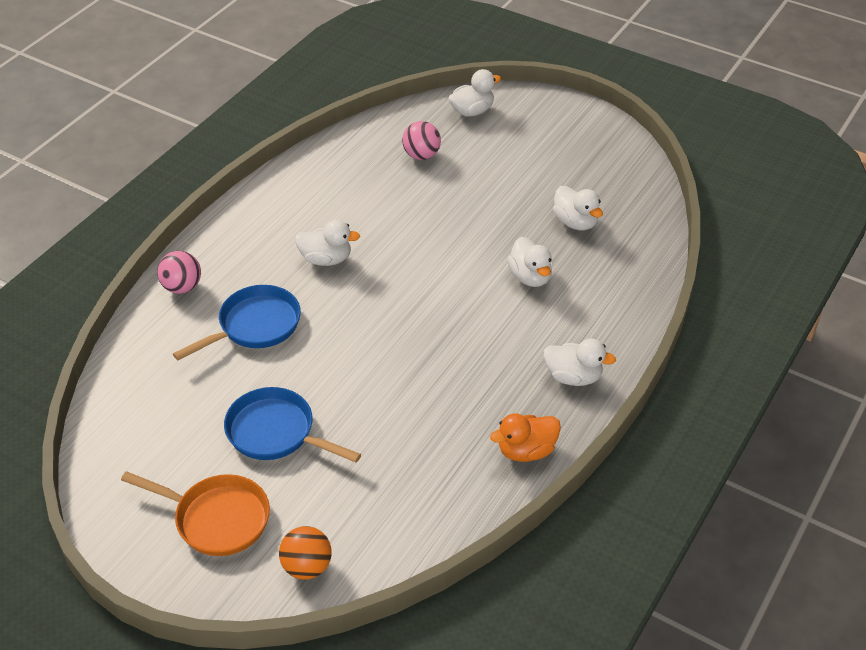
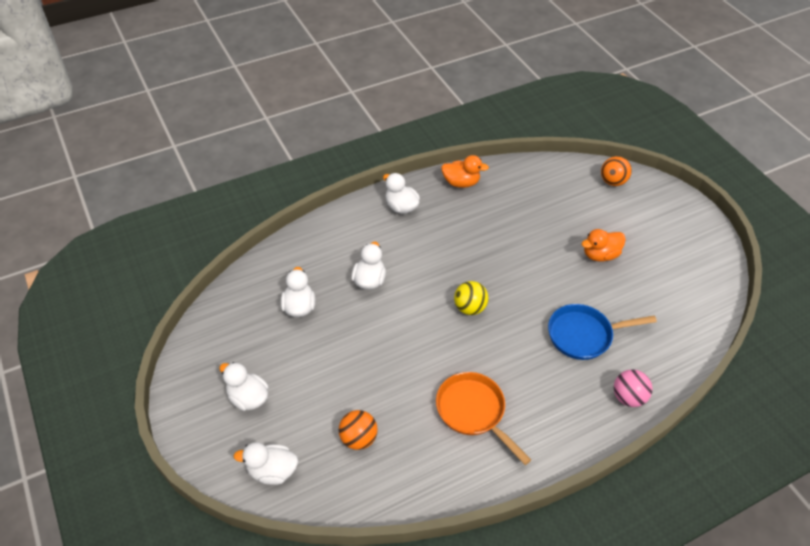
camera: 150 degrees left, 5 degrees up
(216, 518) = (654, 224): orange pan -> orange pan (473, 412)
(276, 433) = (600, 255): blue pan -> orange duck
(326, 259) = (503, 367): white duck -> white duck (248, 398)
(399, 298) = (469, 308): none -> yellow ball
(421, 155) = (358, 438): pink ball -> orange ball

